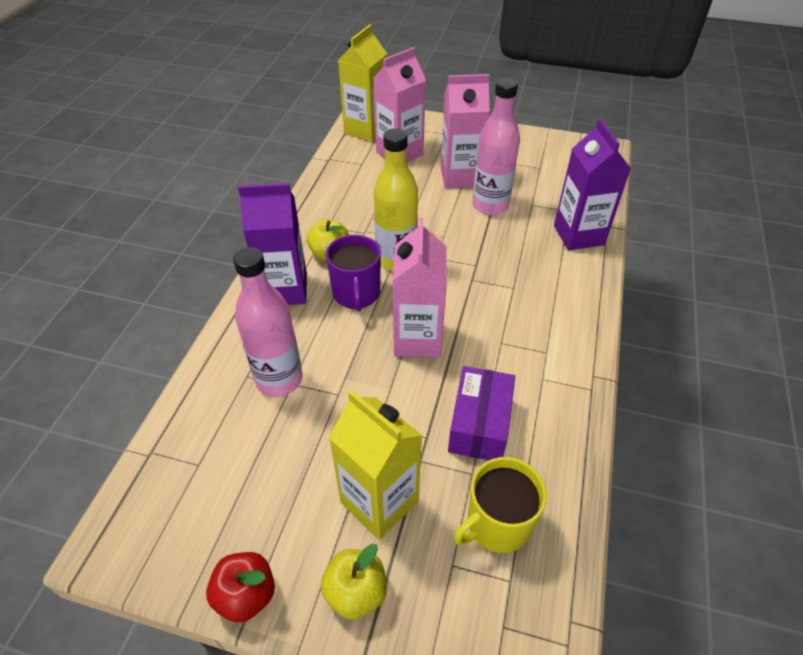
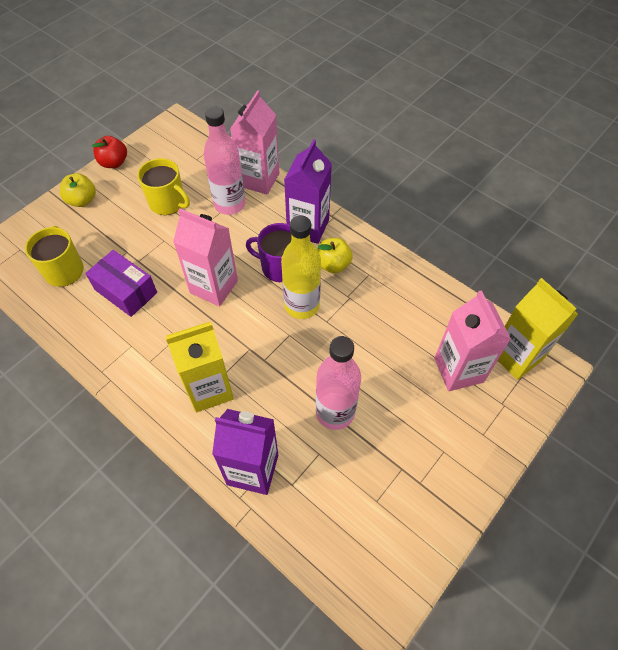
camera: 115 degrees right, 10 degrees up
(307, 456) = (168, 203): none -> yellow mug
(379, 502) = (117, 224): yellow carton -> yellow carton (209, 389)
(460, 177) = (394, 408): pink carton -> pink carton (259, 180)

